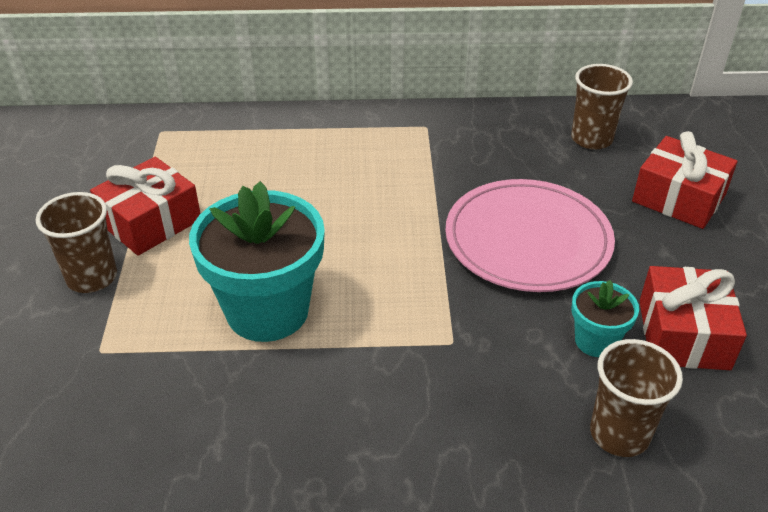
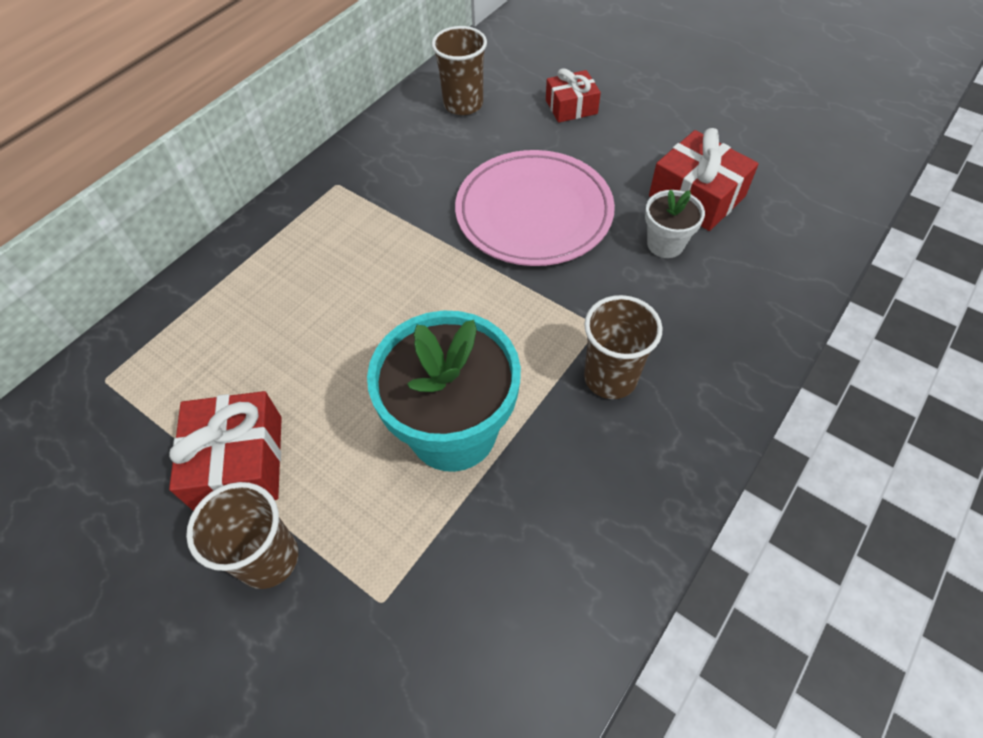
camera: 50 degrees left, 15 degrees up
(596, 341) = (665, 244): turquoise flower pot -> white flower pot
(619, 434) = (755, 289): brown cup -> brown cup (610, 377)
(678, 198) = (571, 107): red gift -> red gift, size x0.65

